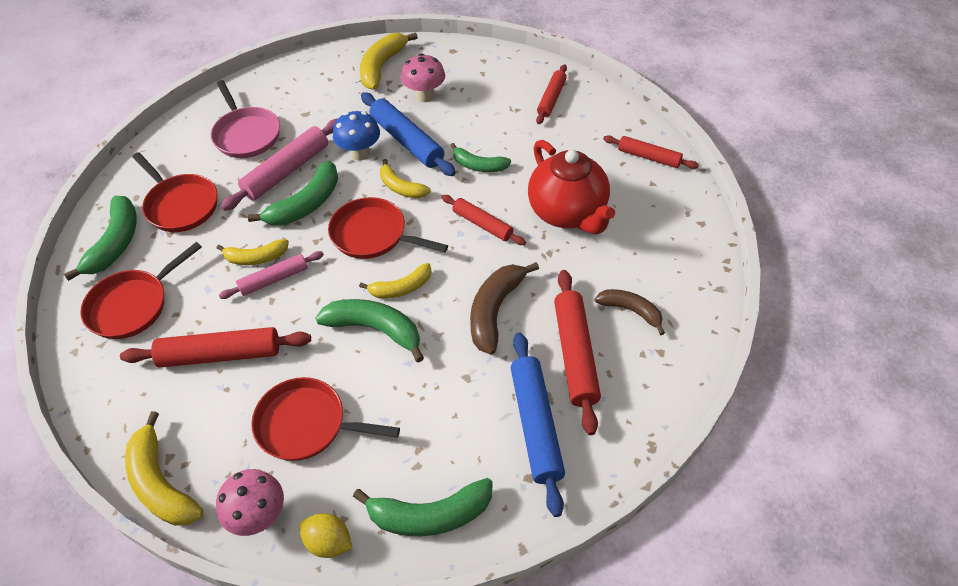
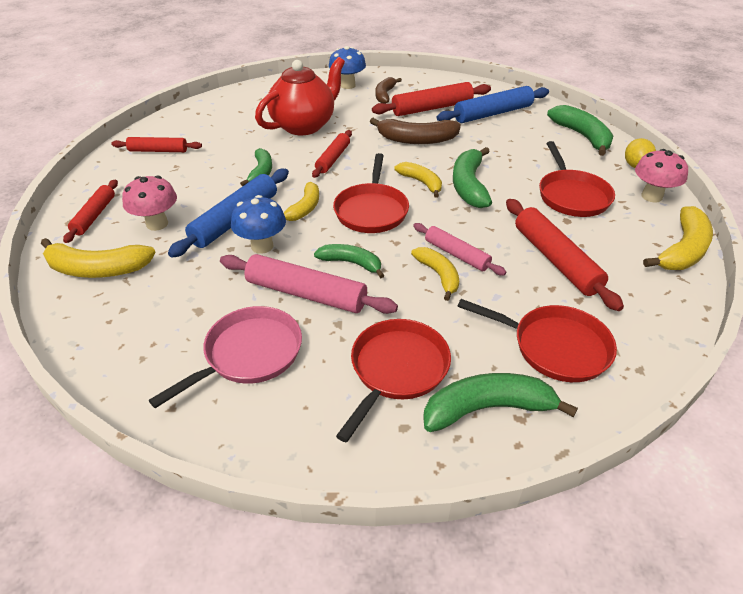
camera: 110 degrees left, 10 degrees down
(306, 204) = (351, 263): green banana -> green banana, size x0.64
(648, 157) = (230, 102): red rolling pin -> red rolling pin (94, 216)
(672, 276) = (347, 85): none -> blue mushroom

